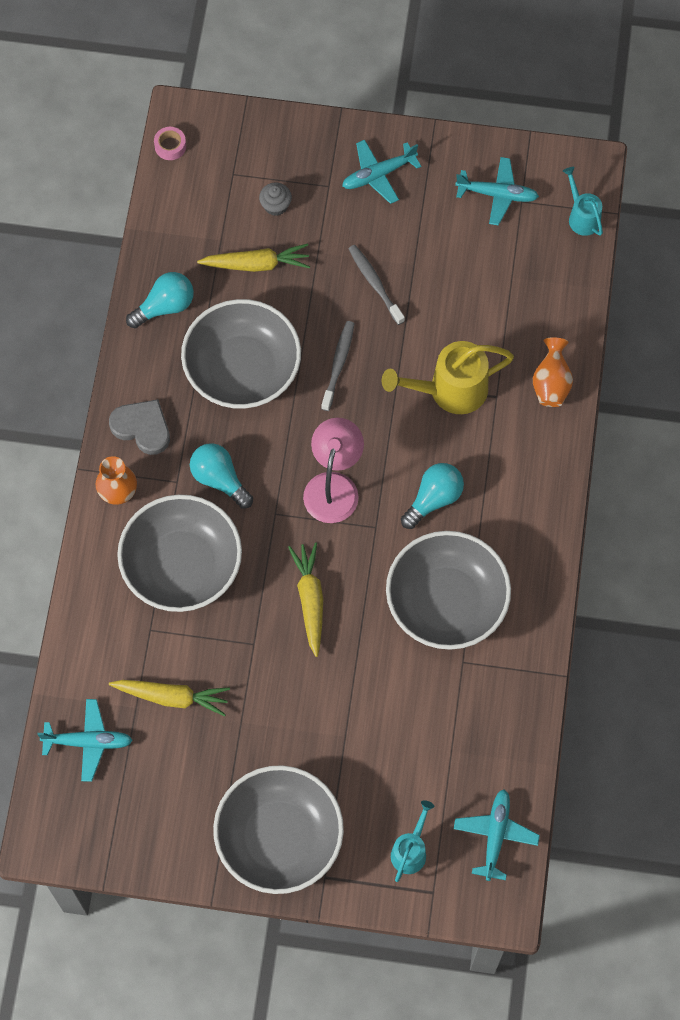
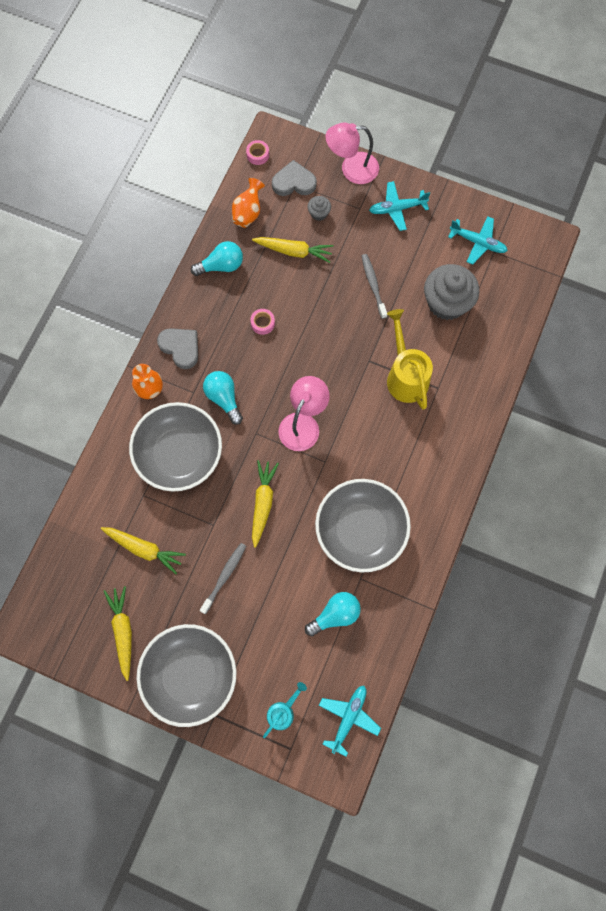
camera: 15 degrees right, 5 degrees up
(88, 742) = (75, 566): turquoise plane -> none
(175, 807) = (123, 631): none -> yellow carrot
(230, 171) = (294, 182): none -> grey heart
(242, 369) = (262, 323): grey bowl -> pink tape
(303, 136) = (351, 169): none -> pink lamp
(338, 364) = (331, 336): grey toothbrush -> grey toothbrush (224, 576)
(433, 499) = (372, 452): turquoise light bulb -> turquoise light bulb (335, 615)
(449, 391) = (405, 375): yellow watering can -> yellow watering can turned 75 degrees clockwise
(478, 283) = (447, 303): none -> grey cupcake
(551, 384) = (480, 388): orange vase -> orange vase (248, 212)
(581, 216) = (534, 272): turquoise watering can -> none

